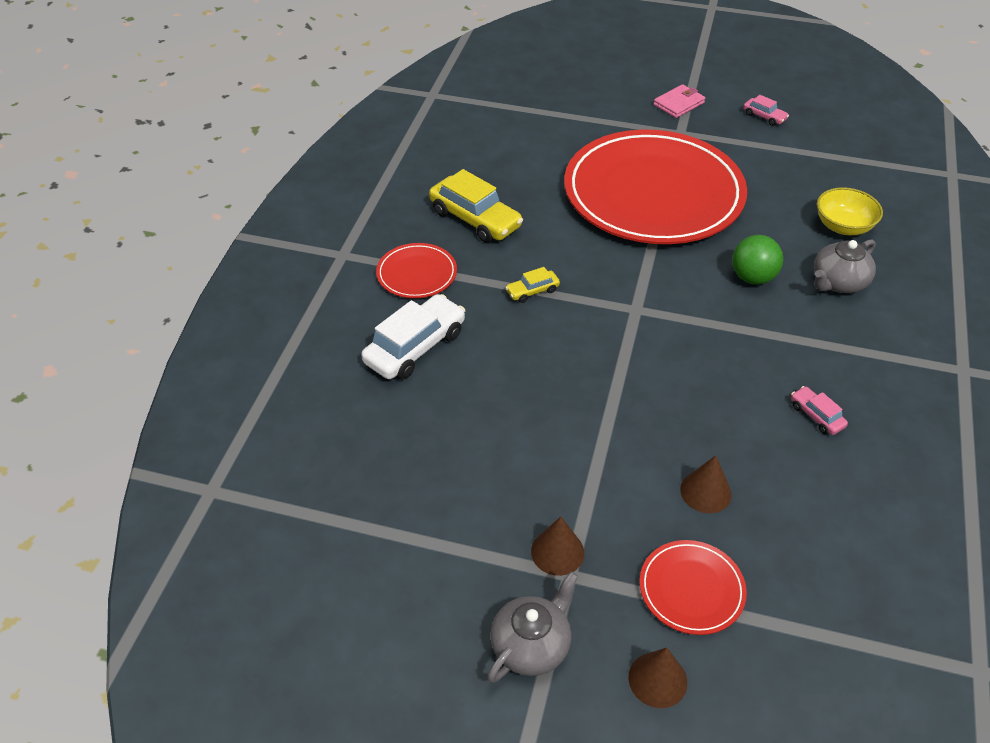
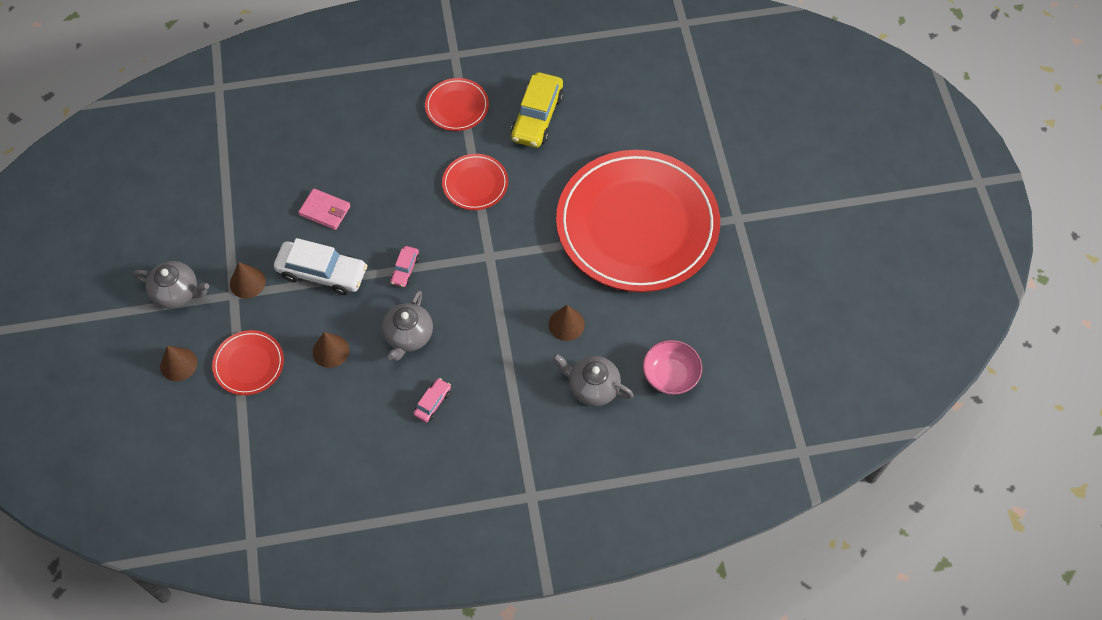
camera: 65 degrees right, 15 degrees up
(415, 347) = (383, 137): white car -> white car (322, 273)
(532, 291) = (475, 184): yellow car -> red plate
(679, 104) = (782, 204): pink wallet -> pink wallet (325, 211)
(714, 410) = (408, 336): none -> grey teapot
(752, 278) = (566, 324): green ball -> brown cone
(764, 117) = (803, 277): pink car -> pink car (405, 269)
(843, 226) = (670, 376): yellow bowl -> pink bowl

